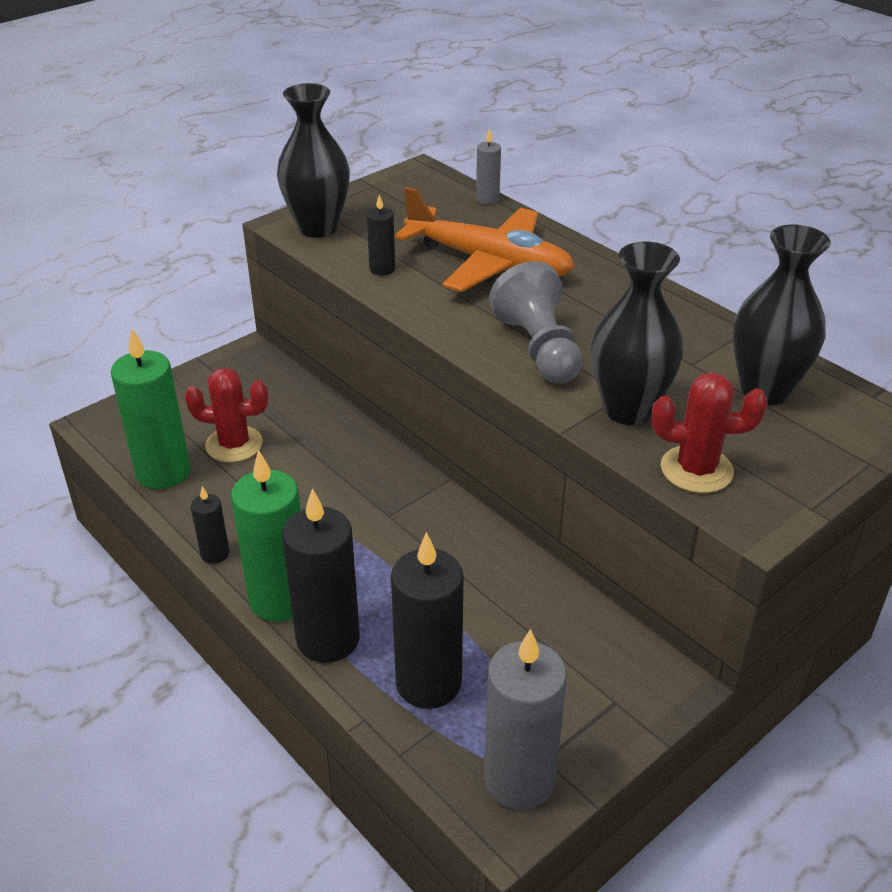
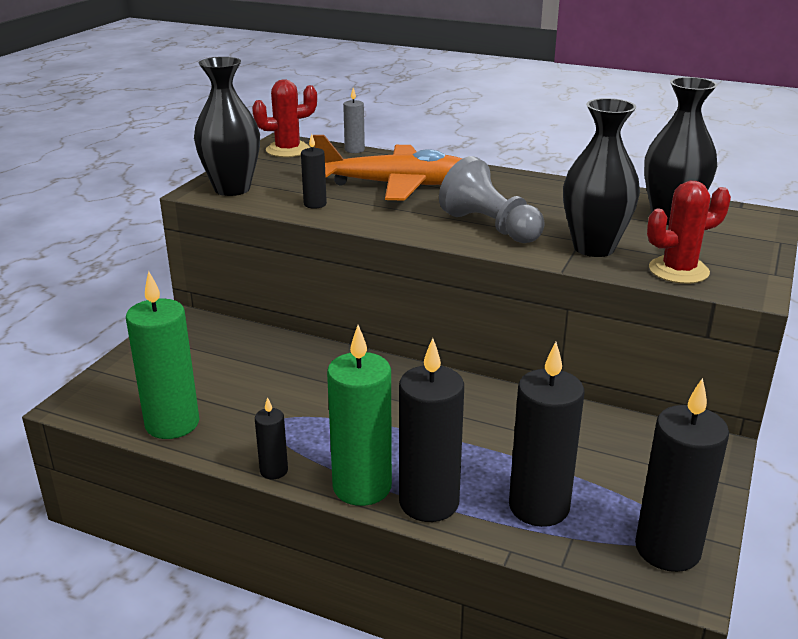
camera: 25 degrees left, 10 degrees down
(234, 444) = (223, 386): red cactus -> red cactus (288, 150)
(519, 779) = (667, 549): grey candle -> black candle

